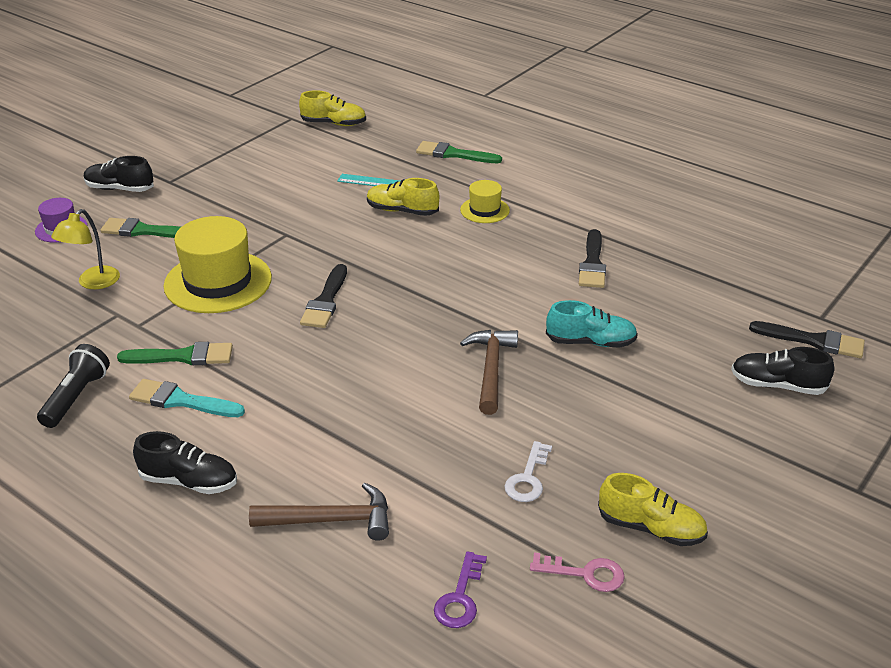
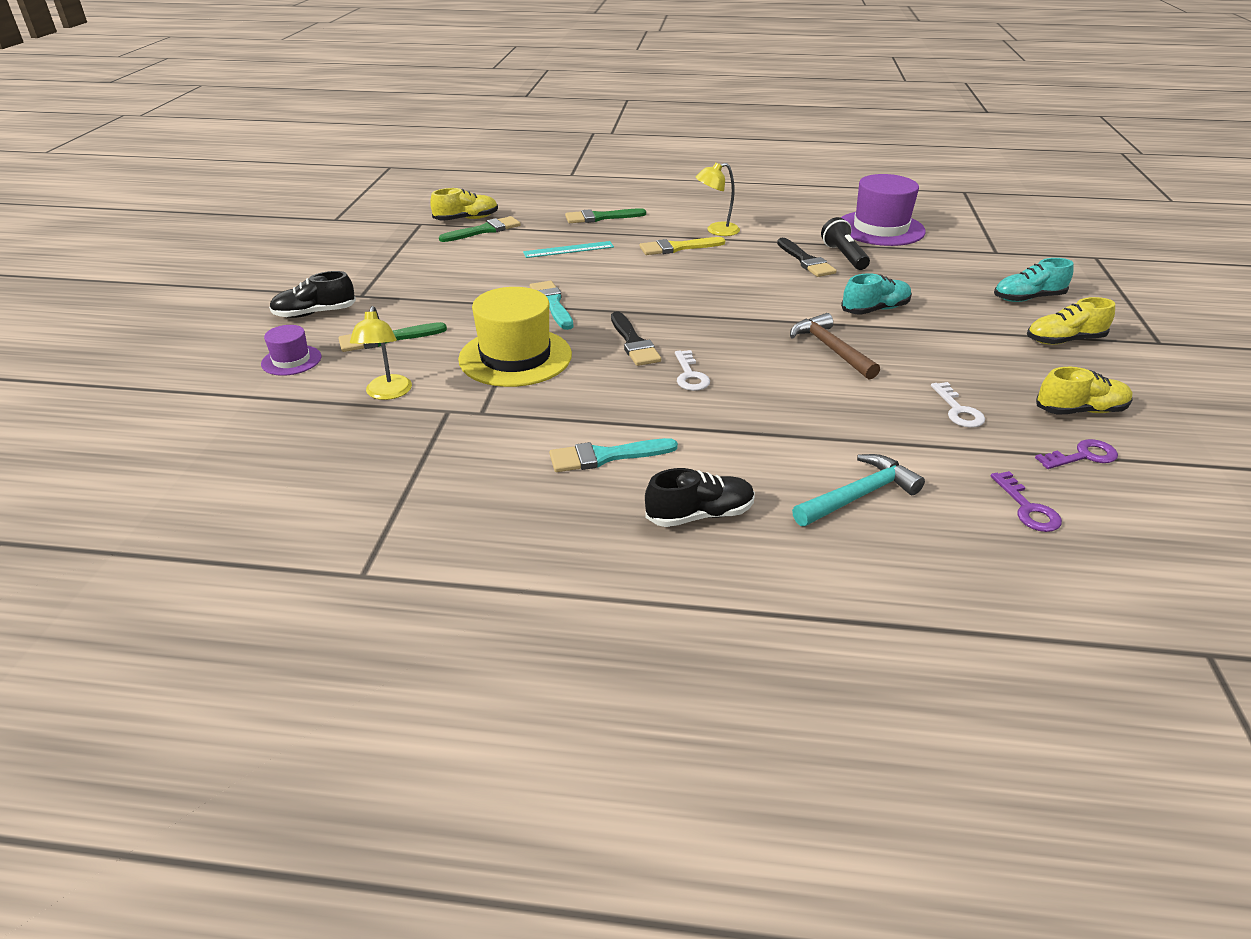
camera: 30 degrees left, 0 degrees up
(76, 397) = (496, 489): black flashlight -> black flashlight (844, 256)
(183, 356) = (560, 422): green brush -> green brush (484, 230)
(305, 237) = (552, 304): none -> turquoise brush
(331, 520) = (859, 495): brown hammer -> turquoise hammer
(334, 350) = (690, 375): none -> white key
(402, 211) = (611, 264): yellow shoe -> yellow shoe (1064, 340)
(484, 210) = (677, 248): yellow hat -> yellow brush
(546, 201) = (716, 231): none -> yellow lamp
(585, 573) = (1083, 456): pink key -> purple key
(724, 248) = (880, 228): none -> purple hat
(777, 385) = (1028, 298): black shoe -> turquoise shoe
(813, 341) = (1011, 266): black brush -> none

